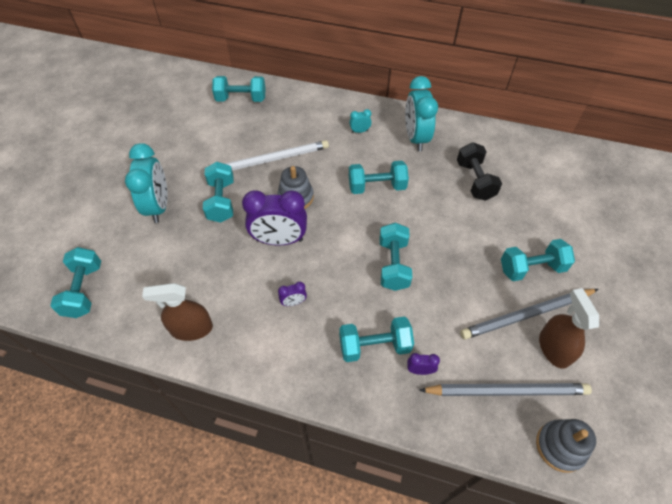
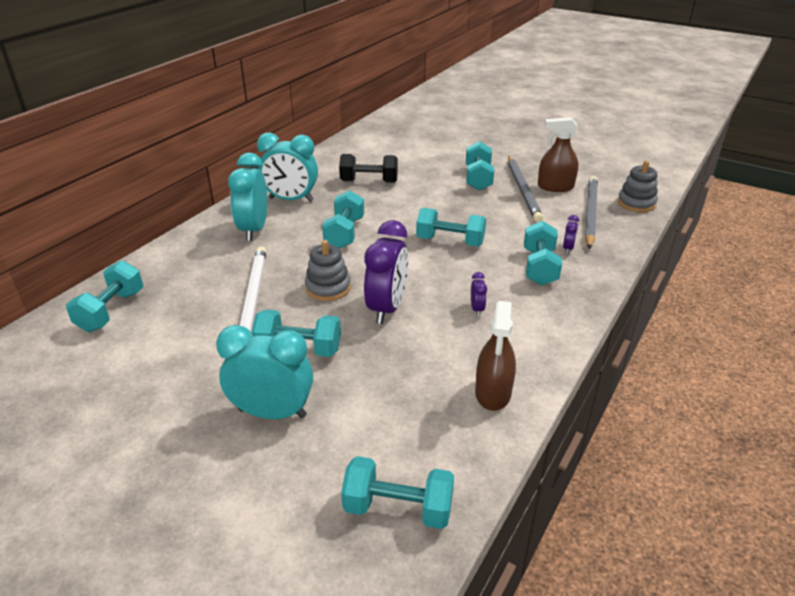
camera: 75 degrees left, 20 degrees down
(359, 131) = (254, 230): turquoise clock -> turquoise clock, size x2.31

